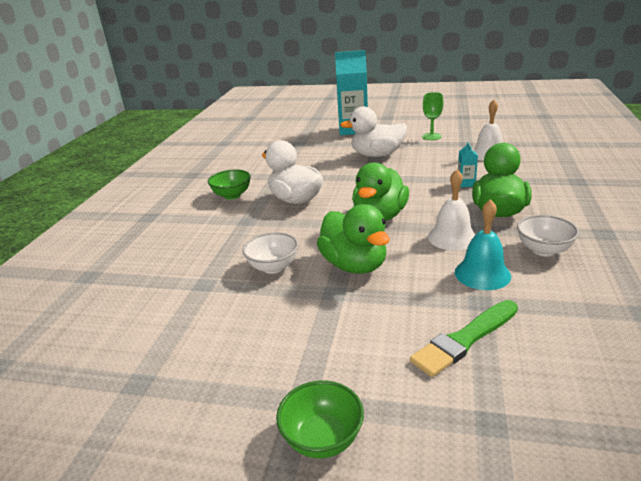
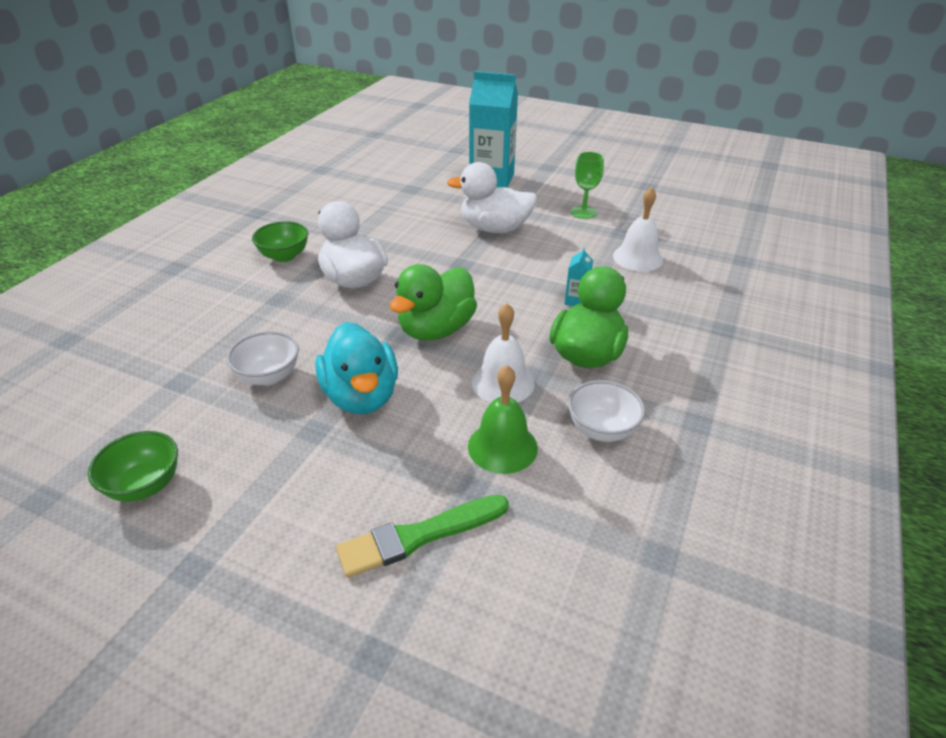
camera: 10 degrees right, 10 degrees up
(322, 439) = (184, 623): green bowl -> green bowl (145, 485)
(354, 265) = (361, 396): green duck -> turquoise duck
(482, 274) = (502, 446): turquoise bell -> green bell

